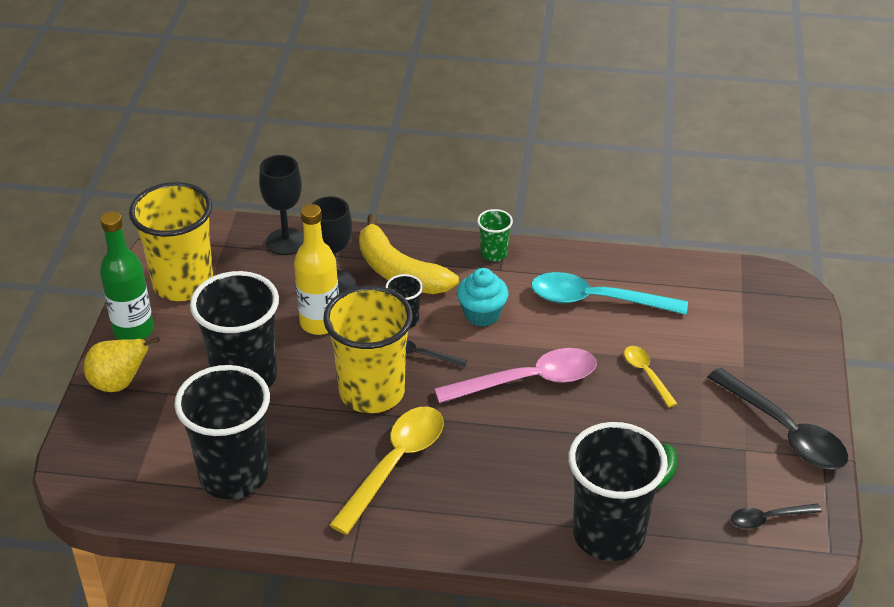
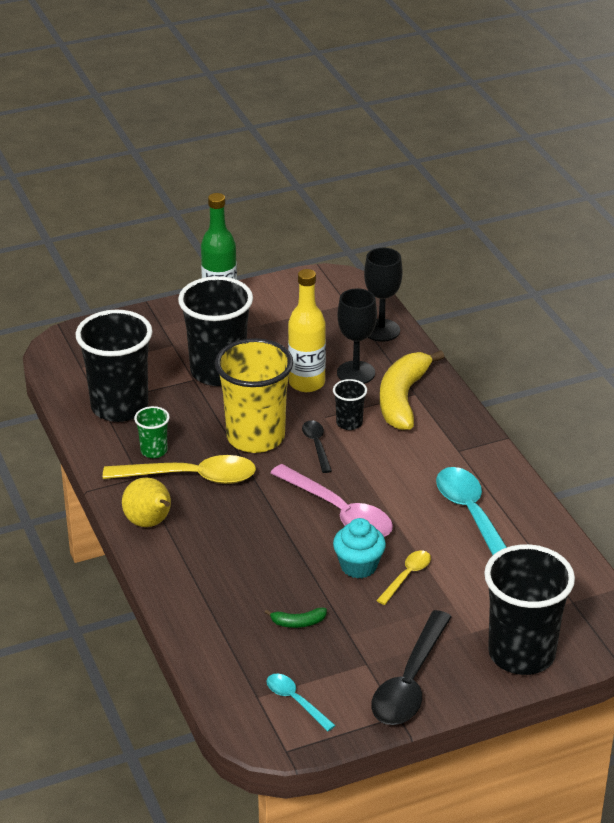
camera: 60 degrees right, 5 degrees down
(119, 383) = (163, 320): yellow pear -> yellow pear (150, 523)
(183, 283) = (288, 303): yellow cup -> none
(482, 314) = (394, 460): turquoise cupcake -> turquoise cupcake (358, 566)
(494, 253) = (475, 440): green cup -> green cup (154, 451)
(608, 535) = (206, 613): black cup -> black cup (521, 654)
(768, 519) = (295, 701): black spoon -> turquoise spoon

